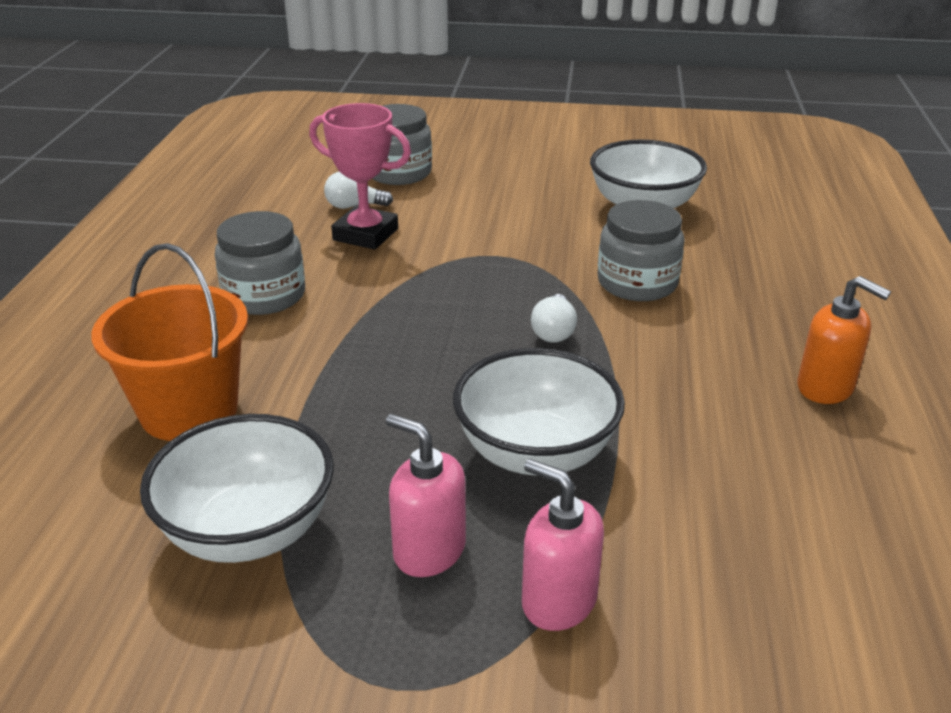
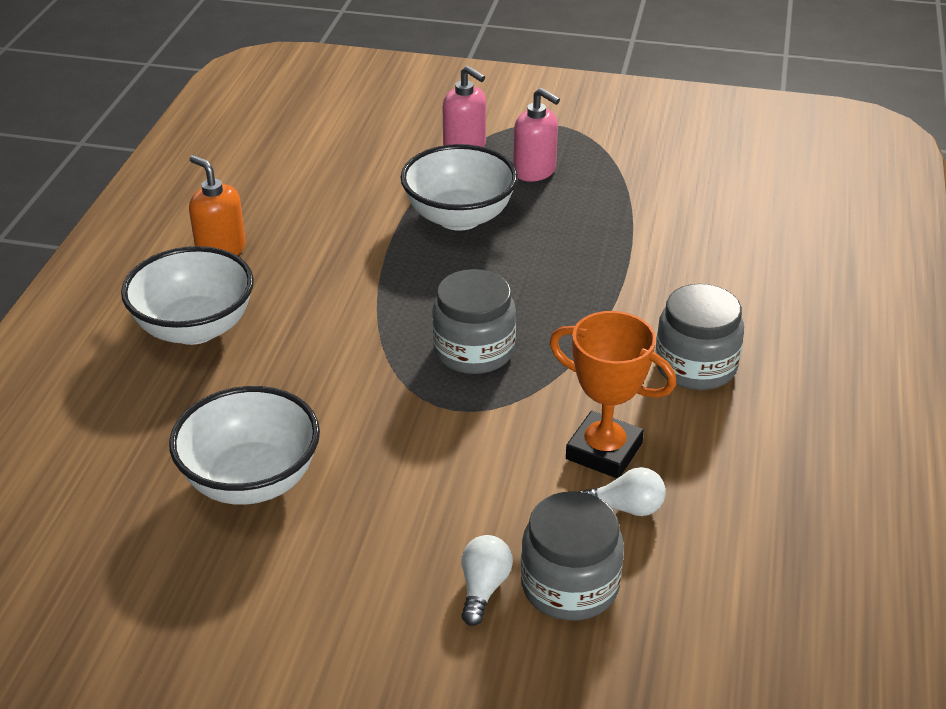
camera: 175 degrees left, 5 degrees up
(189, 410) = (717, 258): orange bucket -> none
(249, 531) = (644, 185): white bowl -> white bowl (195, 328)
(365, 234) = (604, 451): pink trophy -> orange trophy
(554, 331) = (418, 310): white light bulb -> white light bulb (483, 588)
(637, 283) = (317, 361): grey jar -> grey jar (474, 350)

